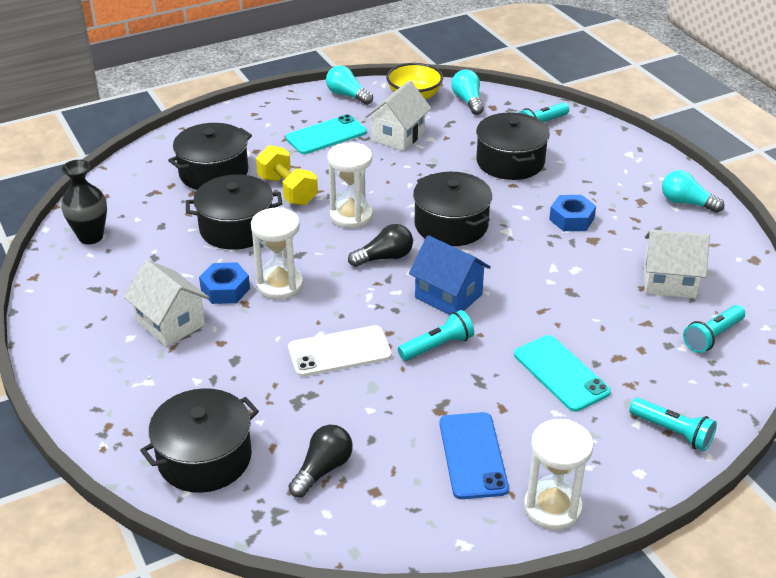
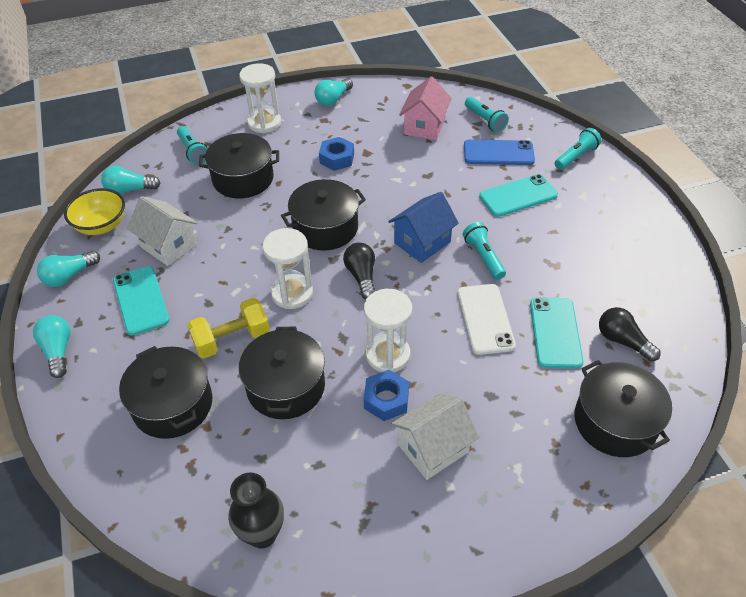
camera: 80 degrees left, 10 degrees up
(264, 109) = (58, 351): none -> turquoise light bulb
(328, 409) = (555, 332): none -> turquoise phone
(472, 455) = (602, 253): blue phone -> blue phone (498, 153)
(552, 508) = (647, 222): white hourglass -> white hourglass (264, 123)
(669, 282) = (424, 126): white house -> pink house

